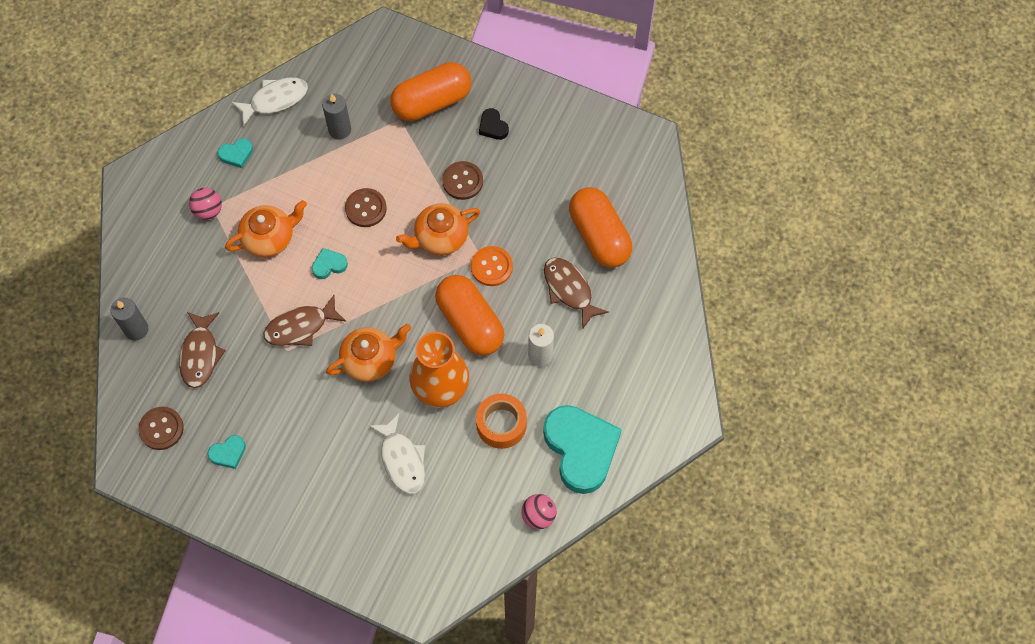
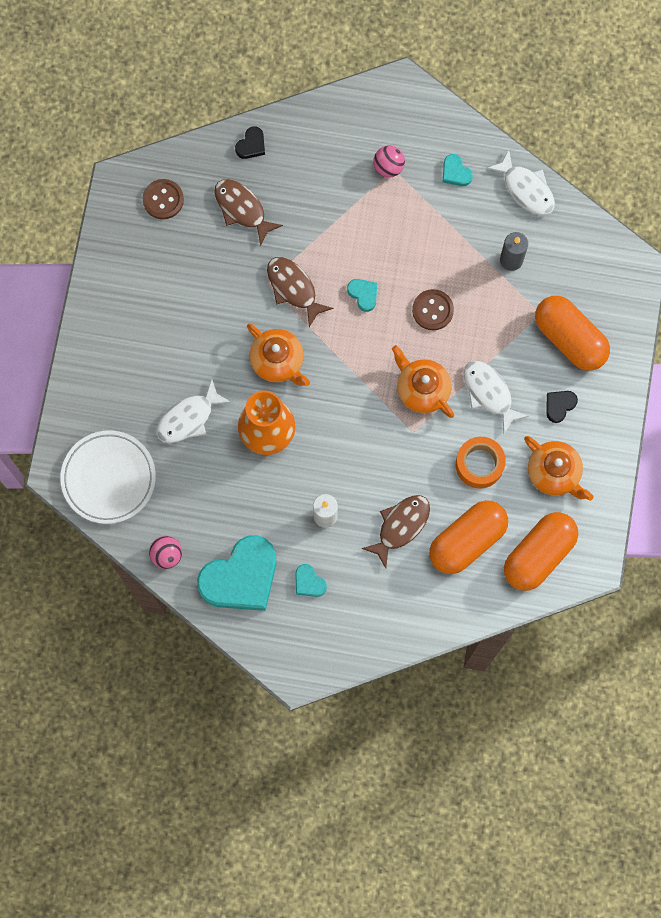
camera: 75 degrees right, 10 degrees up
(136, 329) = (251, 145): grey candle -> black heart
(200, 355) = (242, 209): brown fish -> brown fish turned 60 degrees clockwise
(228, 453) = (155, 264): turquoise heart -> turquoise heart (309, 582)
(269, 238) = (376, 231): orange teapot -> orange teapot (554, 473)
(441, 555) = (108, 478): none -> white plate
(462, 181) = (489, 393): brown button -> white fish
(470, 323) = (340, 441): orange capsule -> orange capsule (538, 554)
(491, 267) = (404, 446): orange button -> none
(501, 424) = (246, 498): orange tape -> orange tape (479, 464)

